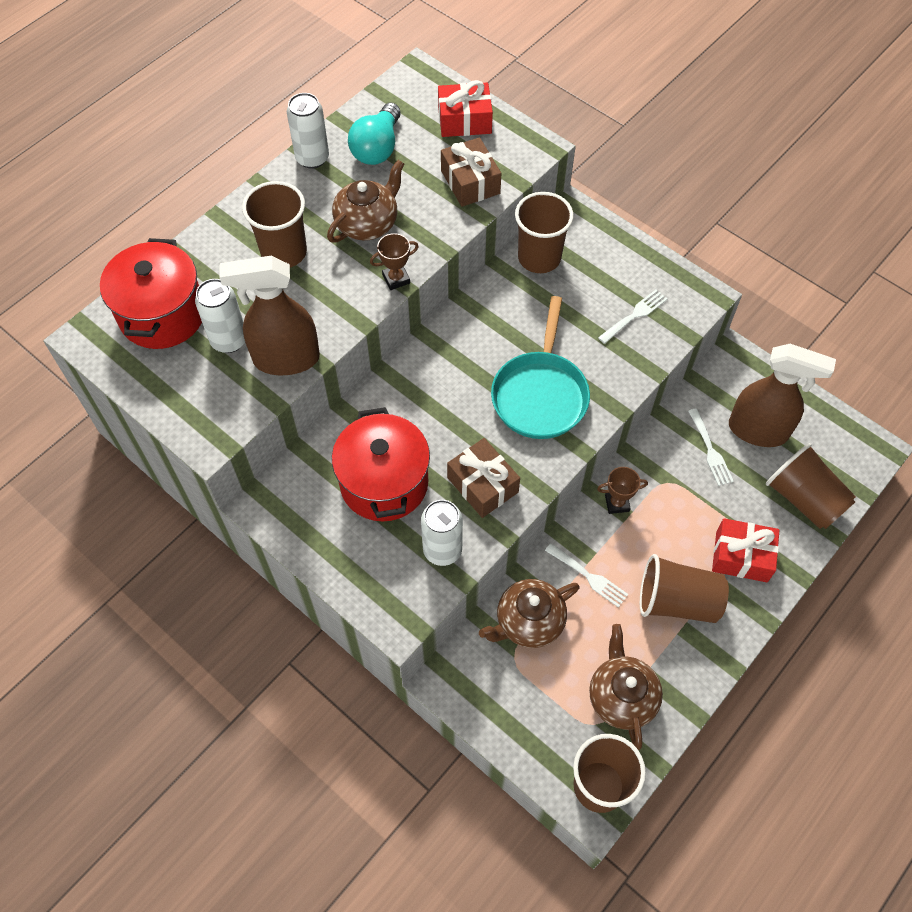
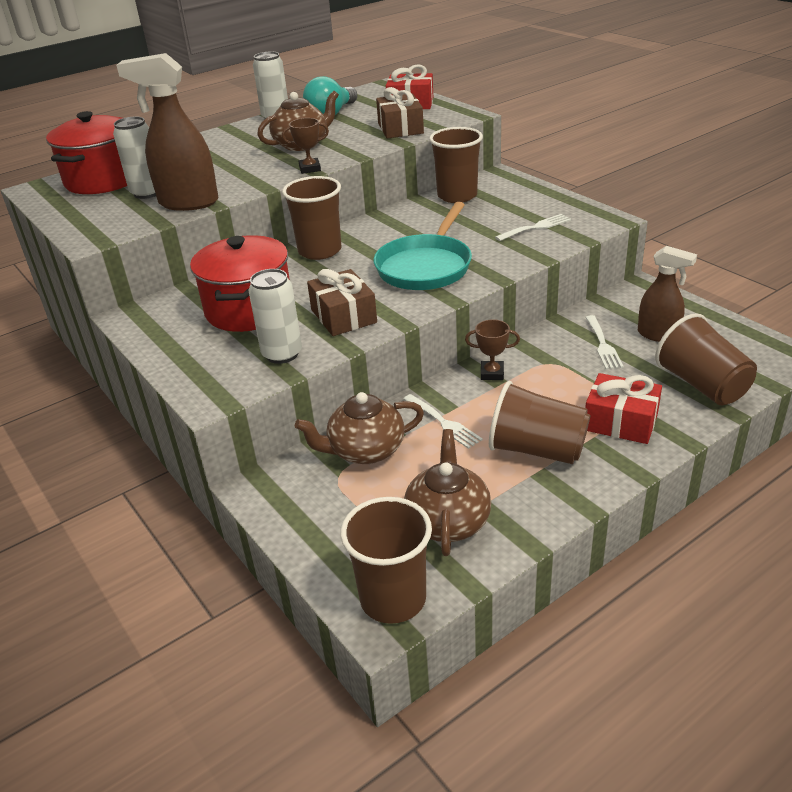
camera: 15 degrees right, 25 degrees down
(284, 252) = (223, 155): brown cup -> brown cup (320, 251)
(758, 431) = (658, 335): brown spray bottle -> brown spray bottle, size x0.64

